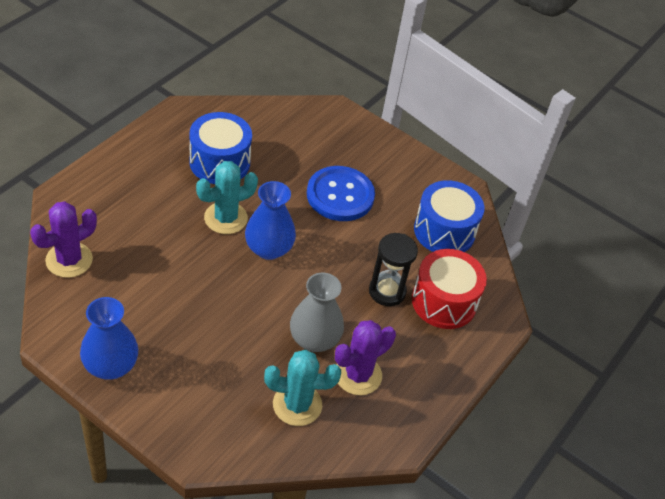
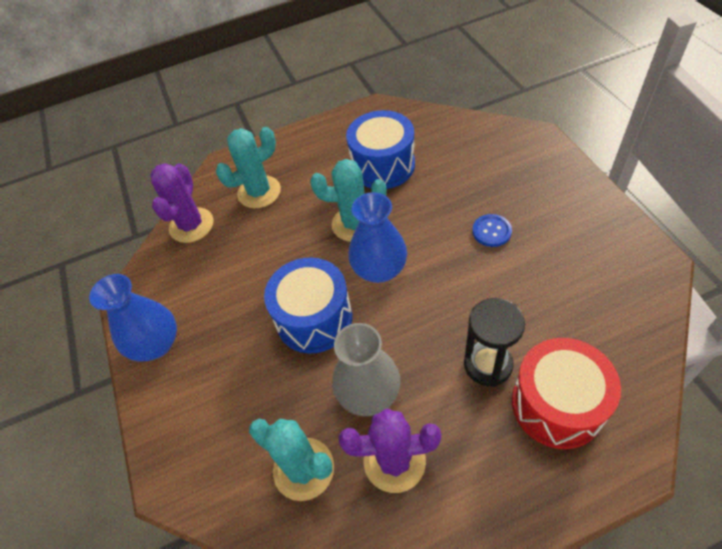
camera: 45 degrees right, 5 degrees up
(69, 260) = (191, 225): purple cactus -> purple cactus turned 75 degrees counterclockwise
(117, 213) = (259, 192): none -> turquoise cactus
(340, 195) = (491, 231): blue button -> blue button, size x0.48
(444, 231) = (602, 310): blue drum -> blue drum (314, 318)

